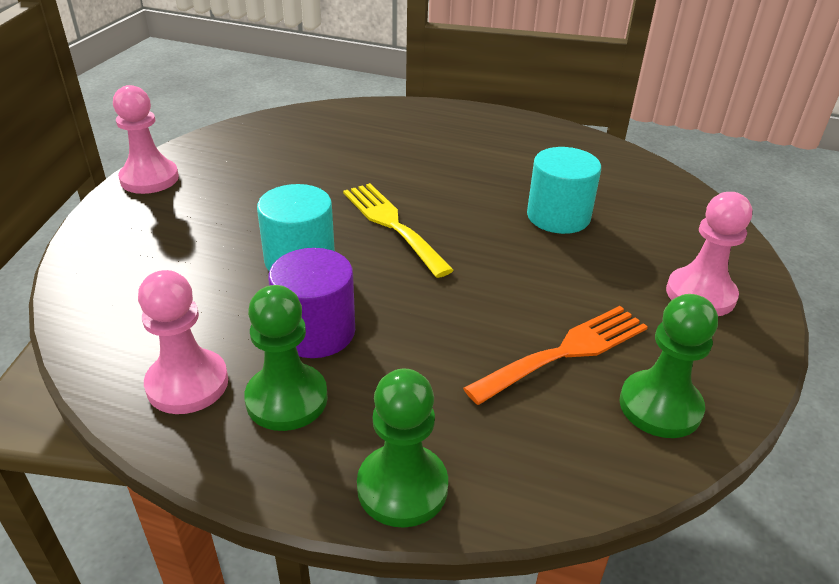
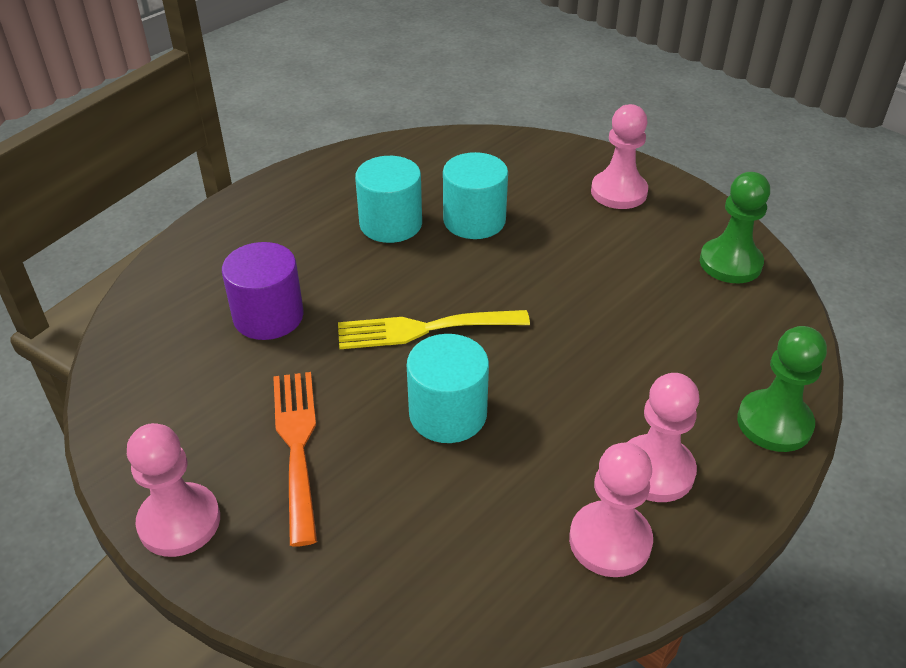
camera: 65 degrees left, 5 degrees up
(287, 399) = (655, 470): green pawn -> pink pawn
(315, 332) = (570, 429): purple cylinder -> purple cylinder (268, 316)
(511, 177) = (391, 224): none -> turquoise cylinder
(565, 352) = (657, 285): orange fork -> orange fork (297, 445)

